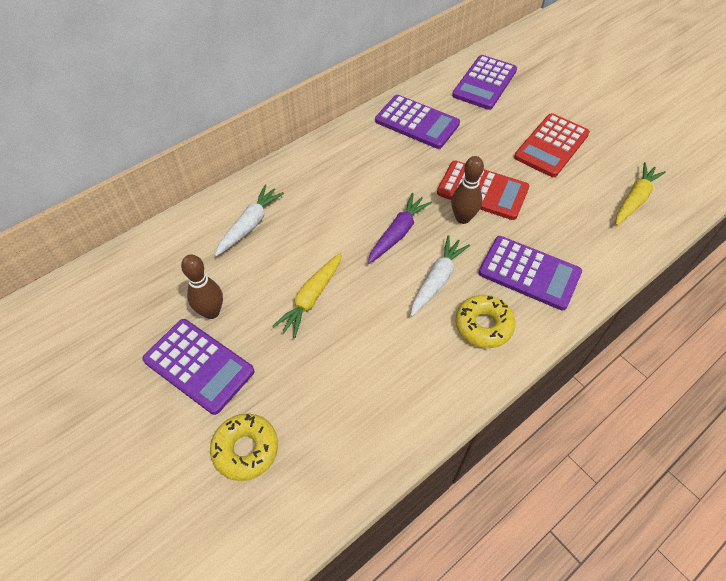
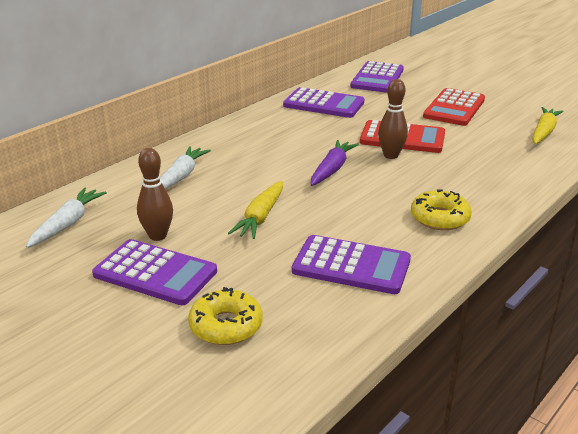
camera: 10 degrees left, 25 degrees down
(437, 280) = (382, 194): white carrot -> white carrot (67, 224)
(529, 273) = (468, 182): purple calculator -> purple calculator (351, 266)

